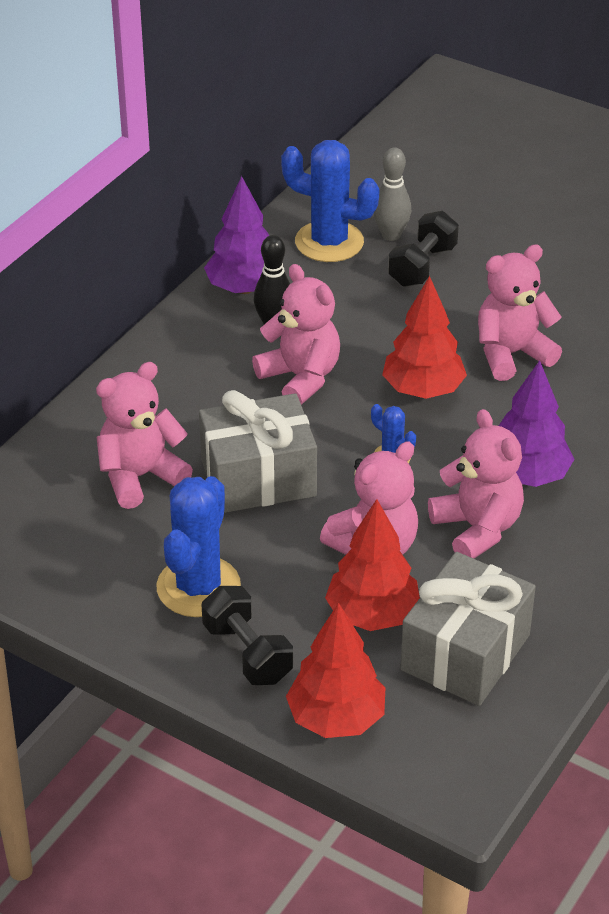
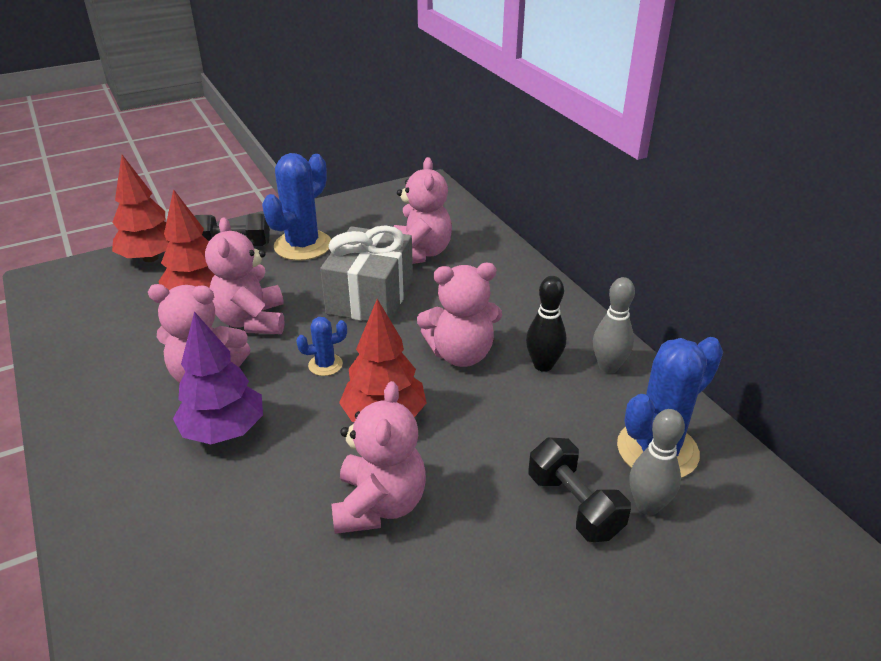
camera: 120 degrees right, 5 degrees down
(198, 587) = (303, 245): blue cactus -> blue cactus turned 75 degrees clockwise
(244, 288) = (608, 367): purple tree -> grey bowling pin
(465, 652) = (121, 321): grey gift -> none

